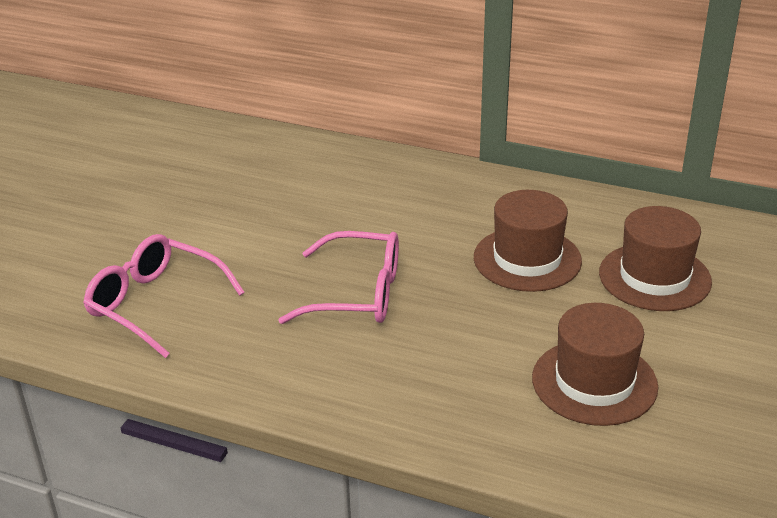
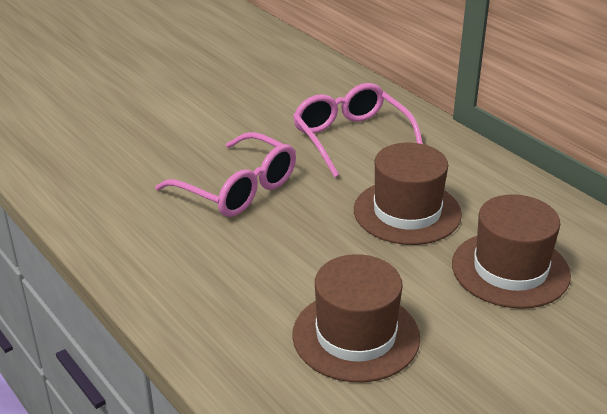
camera: 30 degrees right, 0 degrees up
(155, 304) = (88, 143): pink glasses -> pink glasses (351, 138)

